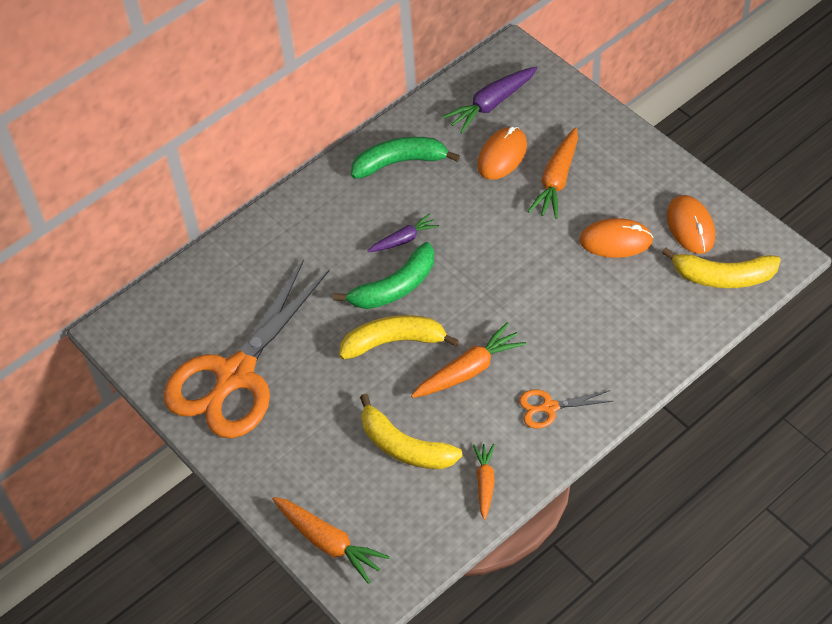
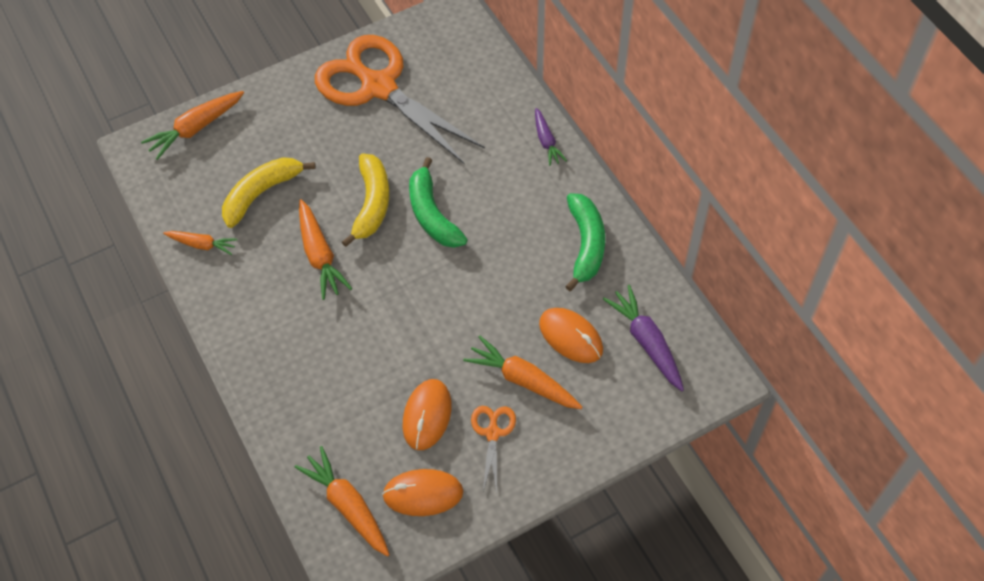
camera: 100 degrees right, 5 degrees up
(403, 240) = (486, 231): purple carrot -> purple carrot (546, 141)
(549, 407) = (256, 310): orange scissors -> orange scissors (492, 433)
(723, 277) = (348, 506): yellow banana -> orange carrot

